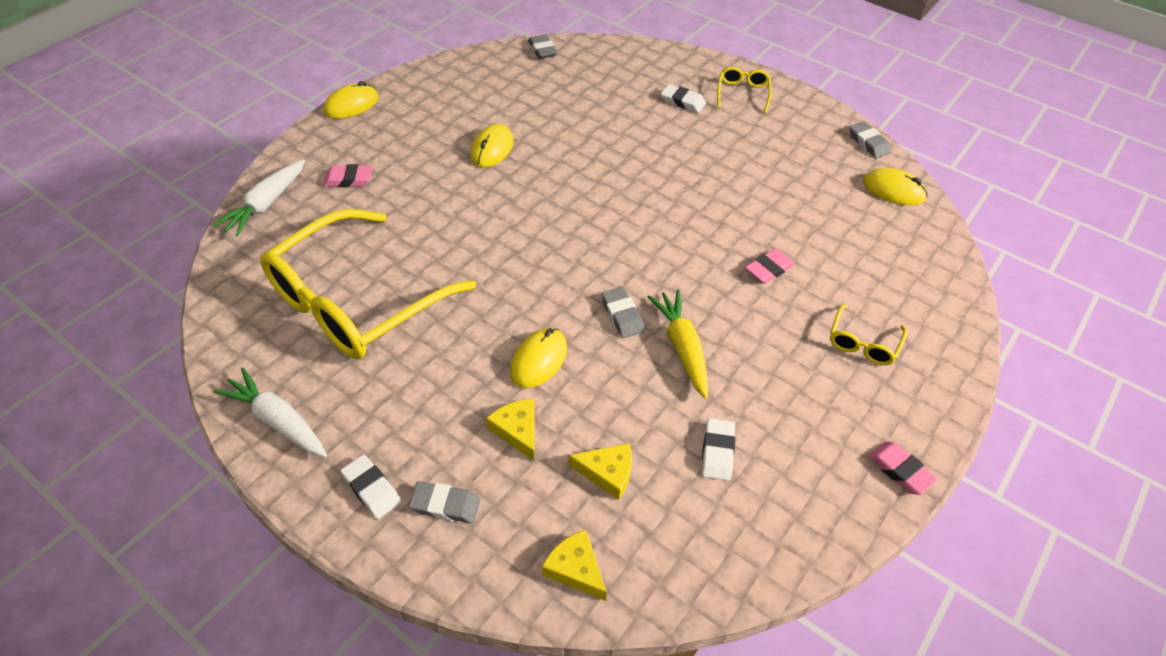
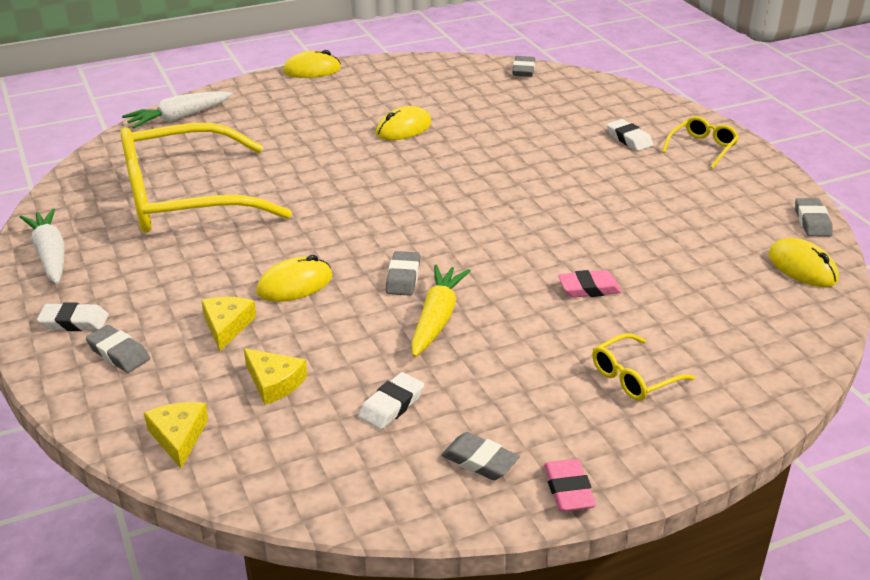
camera: 30 degrees right, 15 degrees down
(348, 179) = (259, 118): pink eraser -> none
(371, 489) = (74, 322): white eraser -> white eraser turned 75 degrees counterclockwise
(822, 474) = (479, 461): none -> grey eraser

